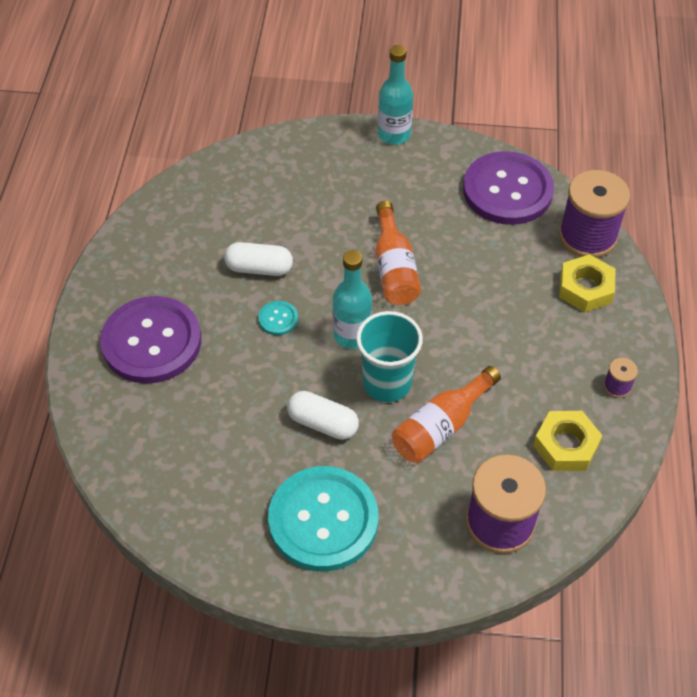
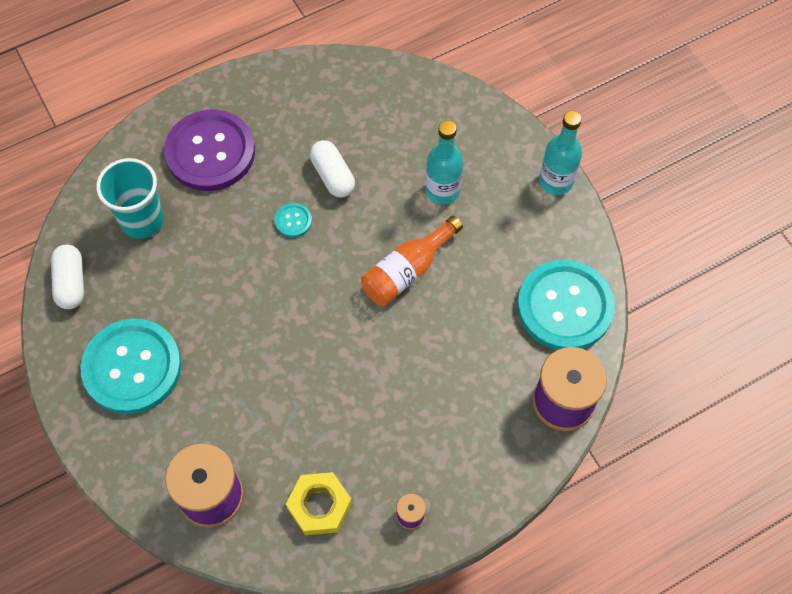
camera: 55 degrees right, 10 degrees up
(323, 423) = (217, 314): white capsule -> white capsule (71, 283)
(352, 335) = (315, 282): turquoise bottle -> turquoise bottle (442, 190)
(387, 383) = (287, 335): turquoise cup -> turquoise cup (142, 220)
(441, 426) = (273, 400): orange bottle -> none
(507, 190) = (564, 307): purple button -> turquoise button
(585, 288) = (500, 432): yellow nut -> none

